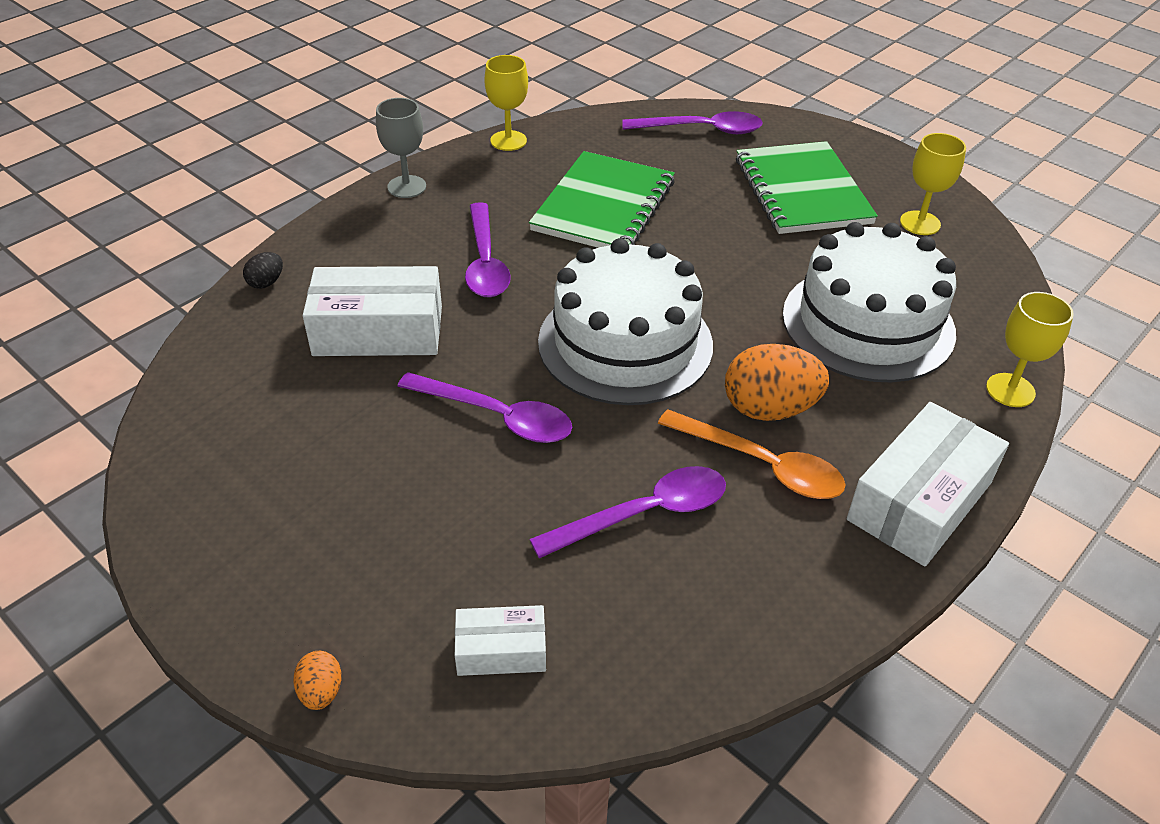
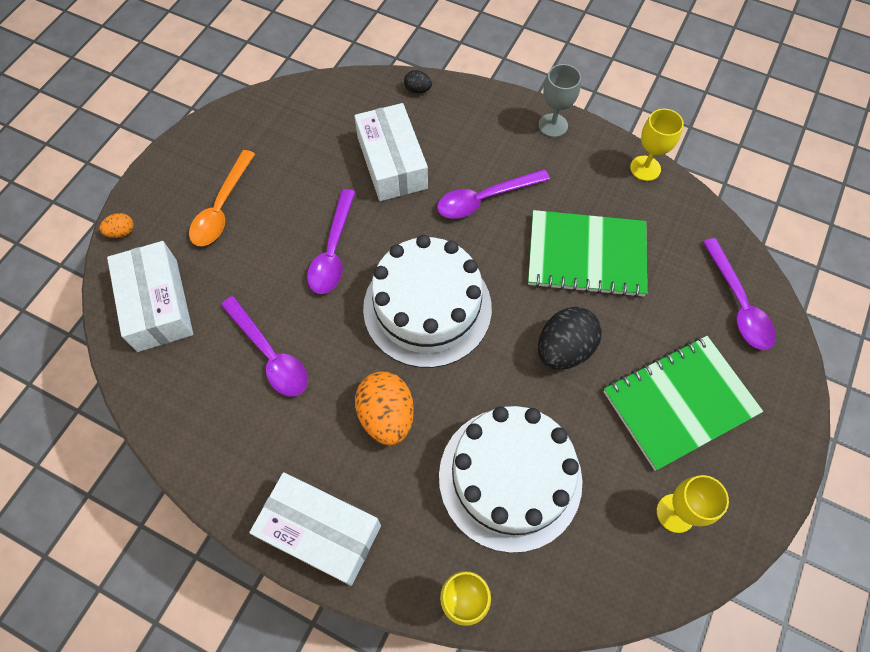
camera: 75 degrees right, 20 degrees up
(501, 650) = (158, 304): white box -> white box, size x1.85
(718, 249) = (564, 349): none -> black egg
(761, 465) = (330, 419): orange spoon -> orange spoon (222, 207)

